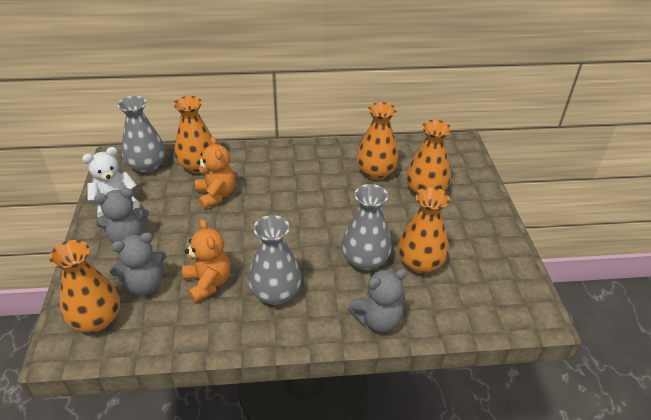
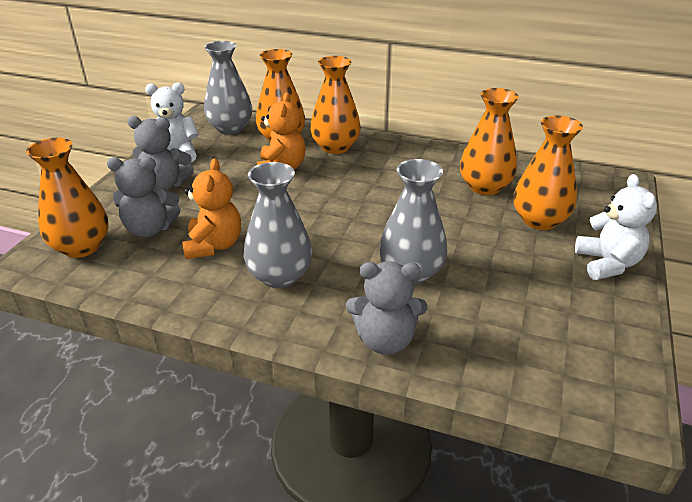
camera: 25 degrees right, 5 degrees down
(420, 263) = (483, 295): orange vase -> orange vase (335, 147)
(482, 214) = (607, 263): none -> white teddy bear

